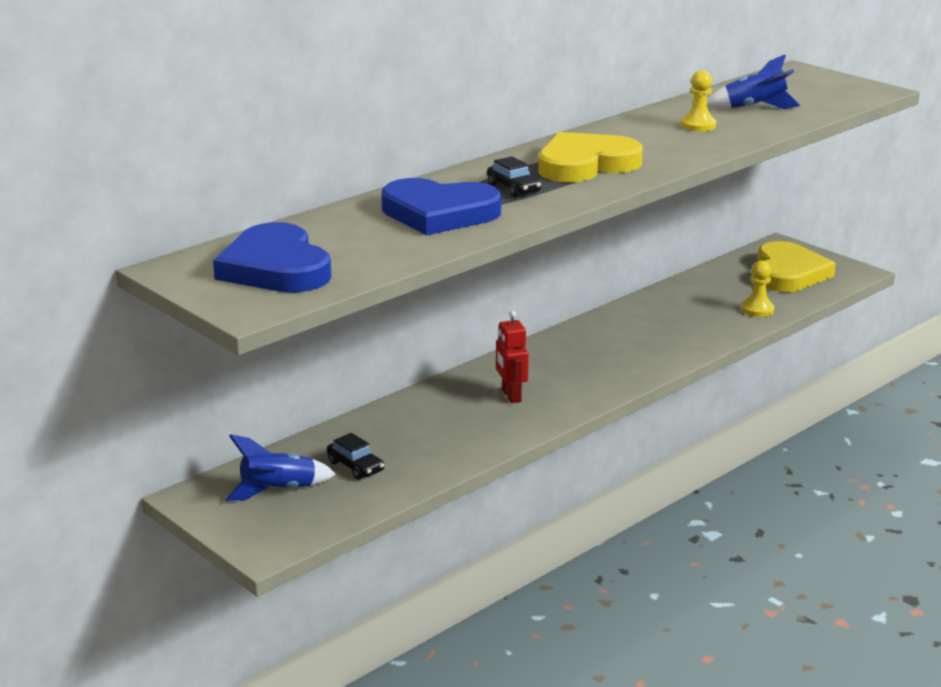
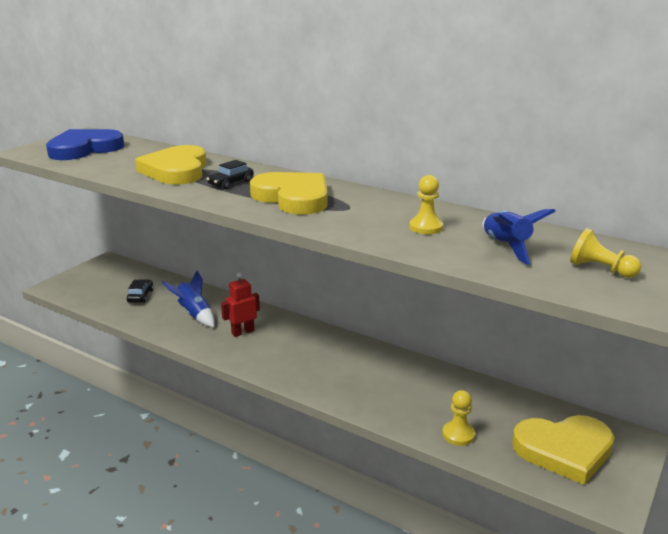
camera: 75 degrees right, 0 degrees up
(278, 491) = (112, 280): blue rocket -> blue rocket (194, 314)
(355, 466) = (140, 296): black car -> black car turned 150 degrees clockwise
(439, 213) = (176, 170): blue heart -> yellow heart
(807, 91) = (600, 269): none -> yellow pawn

